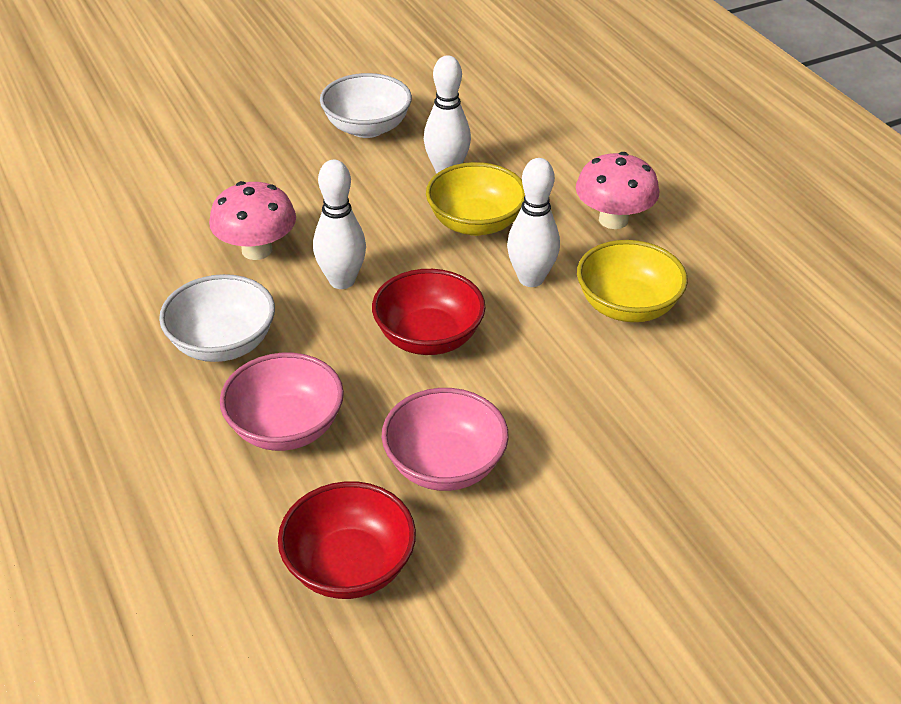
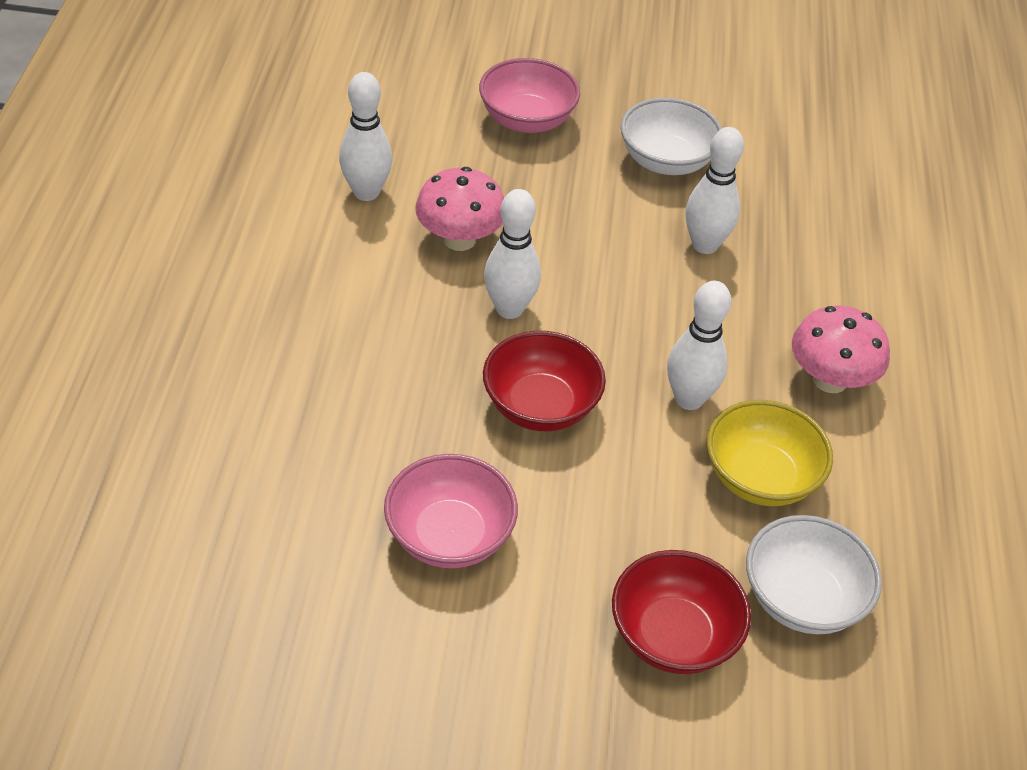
camera: 30 degrees right, 5 degrees up
(147, 250) = (366, 192): none -> white bowling pin
(223, 343) = (357, 316): white bowl -> white bowl (802, 599)
(286, 427) = (345, 423): pink bowl -> pink bowl (527, 120)
(349, 566) = (294, 578): red bowl -> red bowl (673, 636)
(475, 223) = (685, 313): yellow bowl -> none

